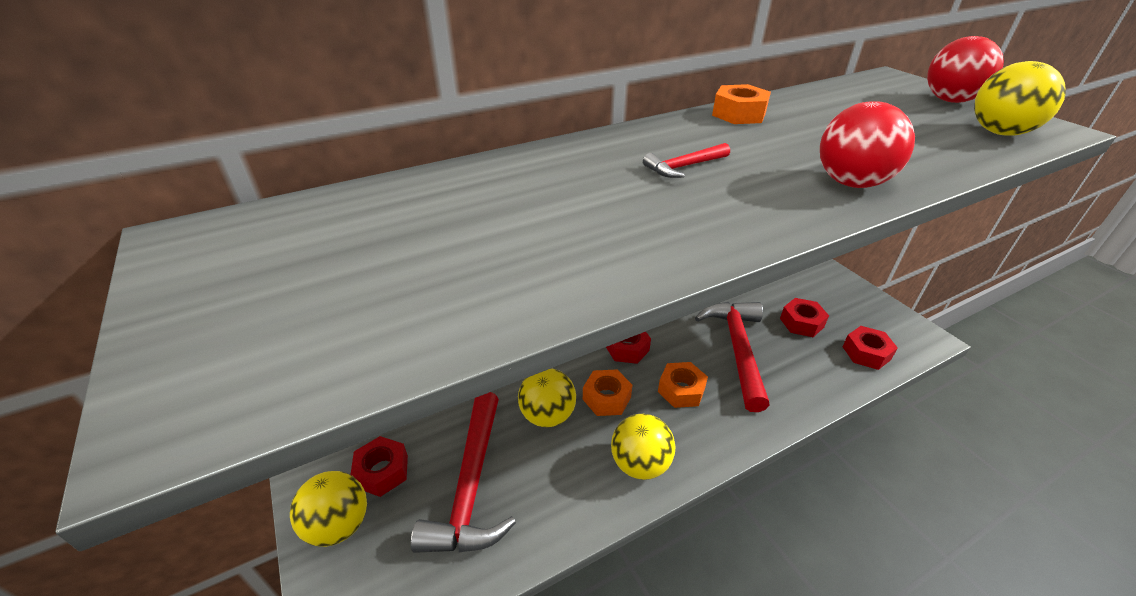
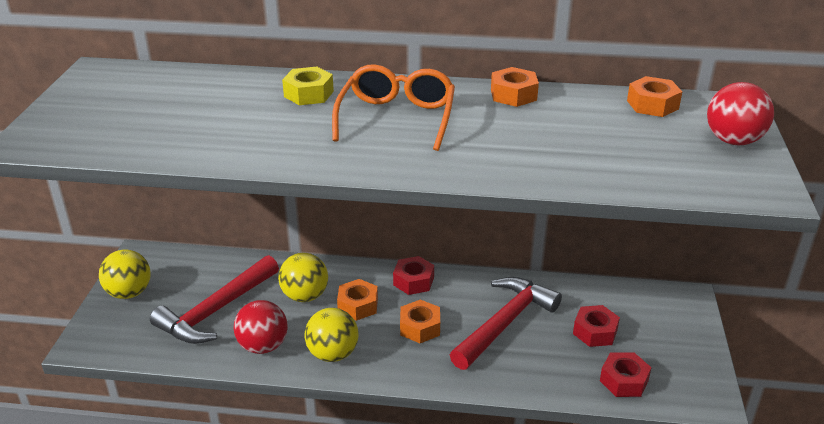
camera: 35 degrees right, 5 degrees down
(382, 471) = (175, 277): red nut -> none
(547, 173) = (308, 94): none -> yellow nut
(684, 167) = (397, 118): red hammer -> orange glasses
(847, 92) = (652, 105): none -> orange nut
(851, 183) = (486, 165): red ball -> red ball (263, 346)
(999, 133) = (703, 177): yellow ball -> none

